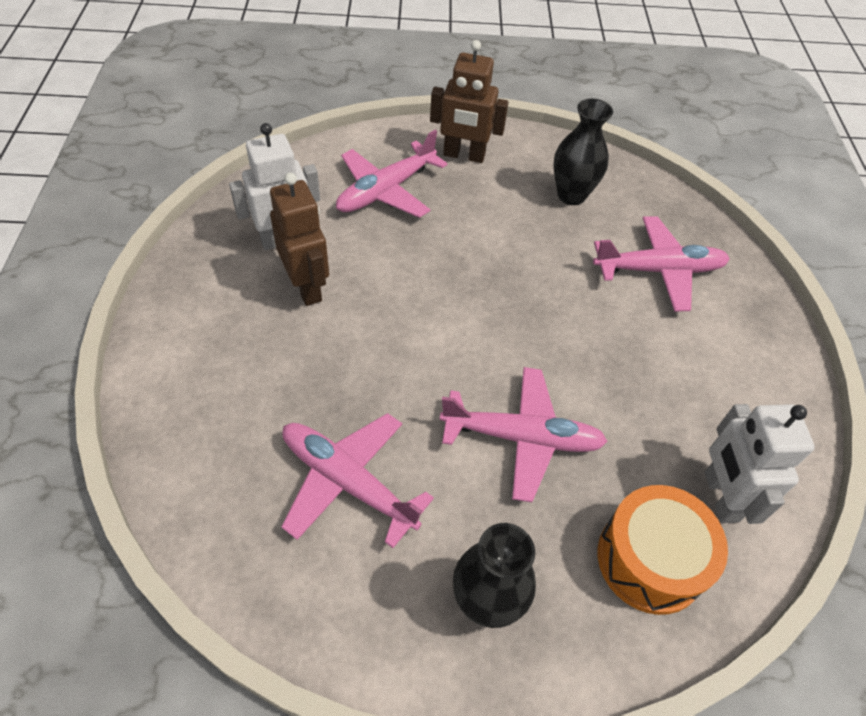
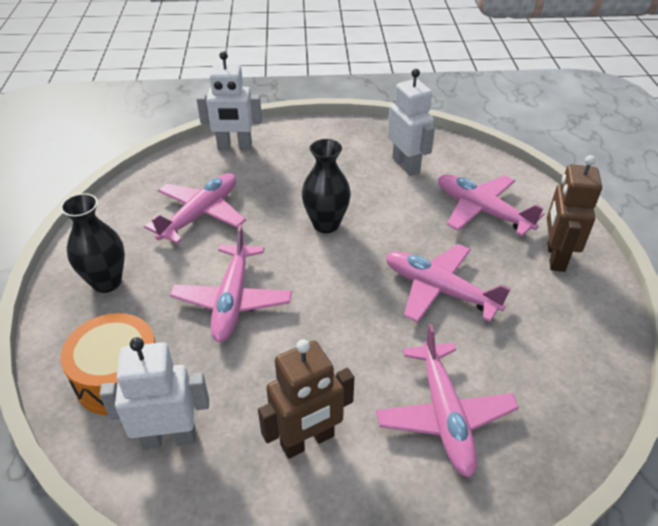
camera: 90 degrees right, 10 degrees down
(179, 437) = (234, 147): none -> white robot
(307, 287) = (362, 180): brown robot -> brown robot (307, 441)
(507, 247) = (439, 290): none -> pink plane
(571, 195) = (535, 341): black vase -> black vase (326, 224)

